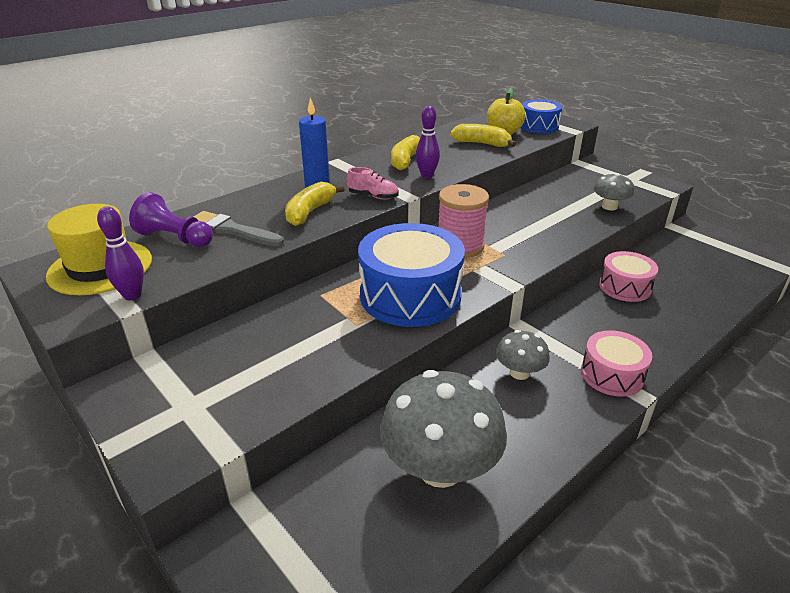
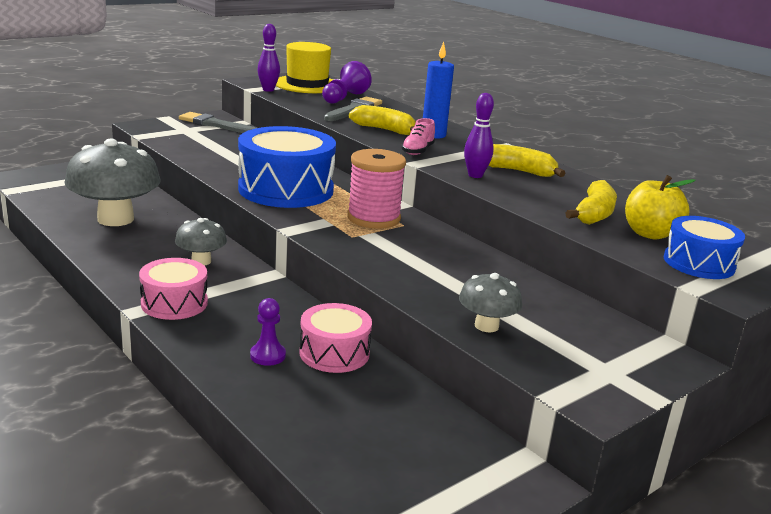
camera: 90 degrees right, 10 degrees down
(161, 380) = (215, 124): none -> grey brush
(652, 314) = (268, 355): none -> purple pawn

